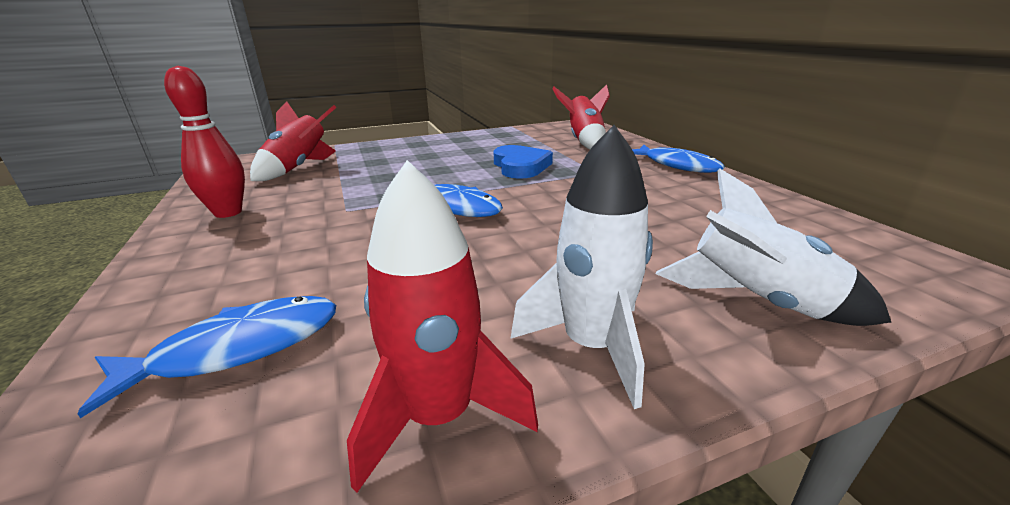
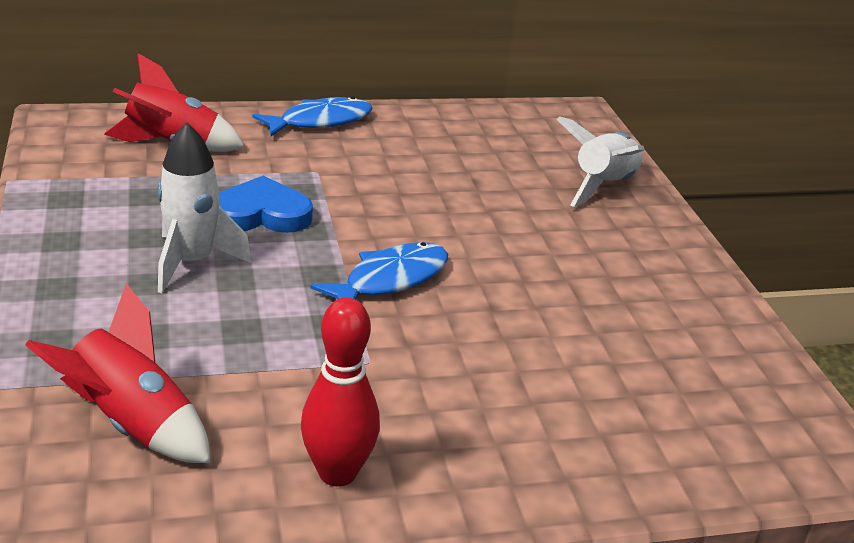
camera: 85 degrees left, 5 degrees up
(238, 349) = (652, 407): blue fish -> none
(439, 416) = (711, 318): red rocket -> none
(591, 346) = (649, 256): white rocket -> white rocket (192, 262)

